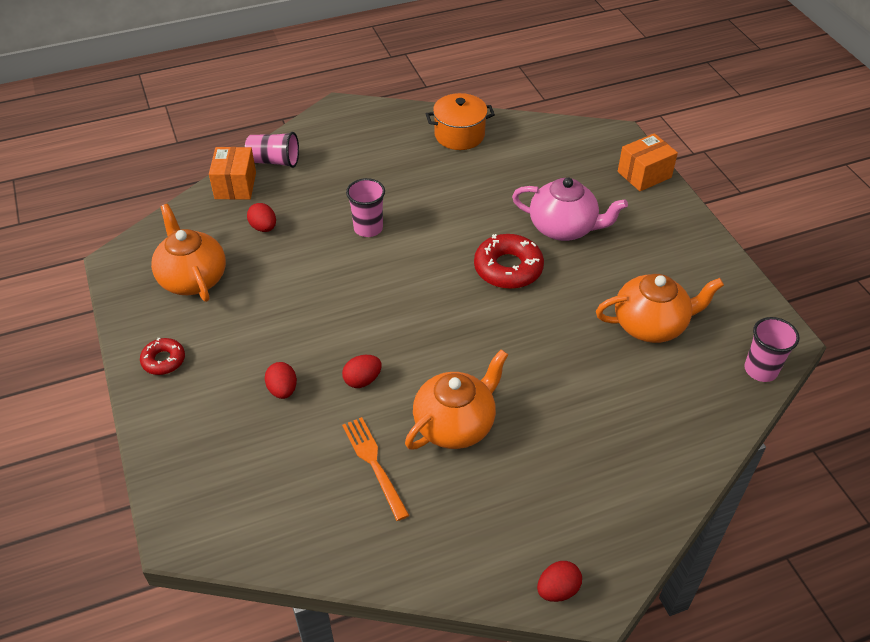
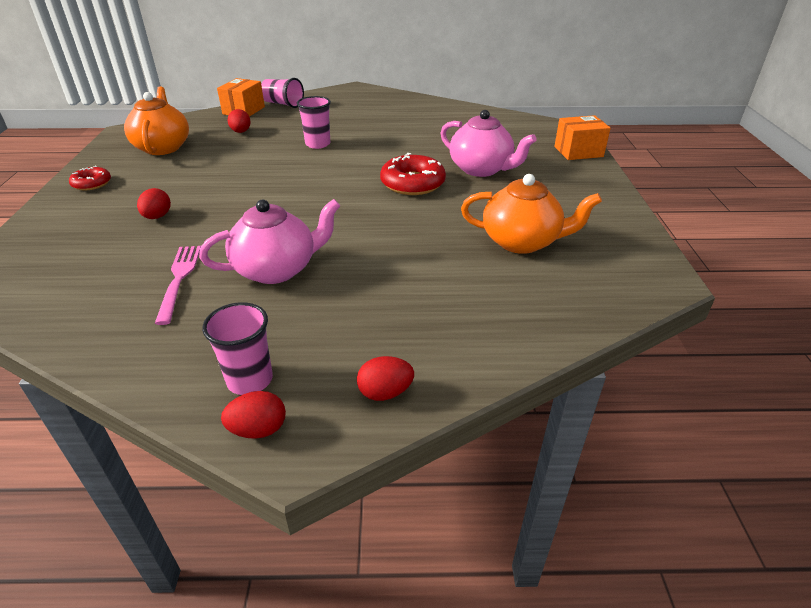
camera: 20 degrees right, 10 degrees down
(362, 380) = (226, 224): red egg -> red egg (385, 392)
(374, 464) = (179, 279): orange fork -> pink fork
(455, 424) = (277, 269): orange teapot -> pink teapot
(459, 135) = (433, 111): orange pot -> none
(760, 370) = (624, 298): pink cup -> pink cup (250, 380)

